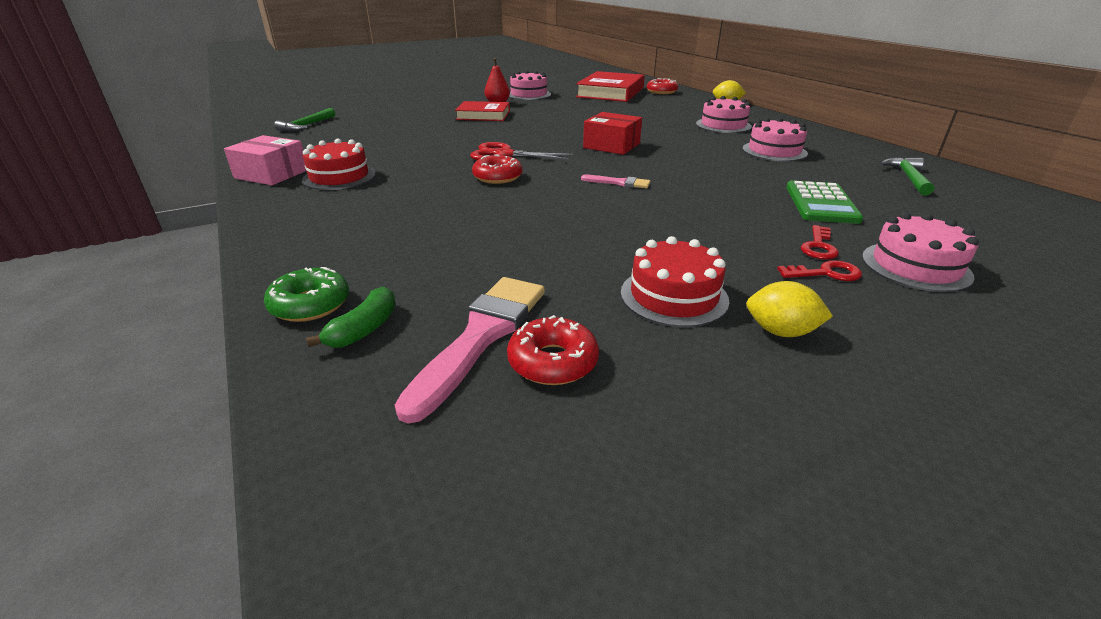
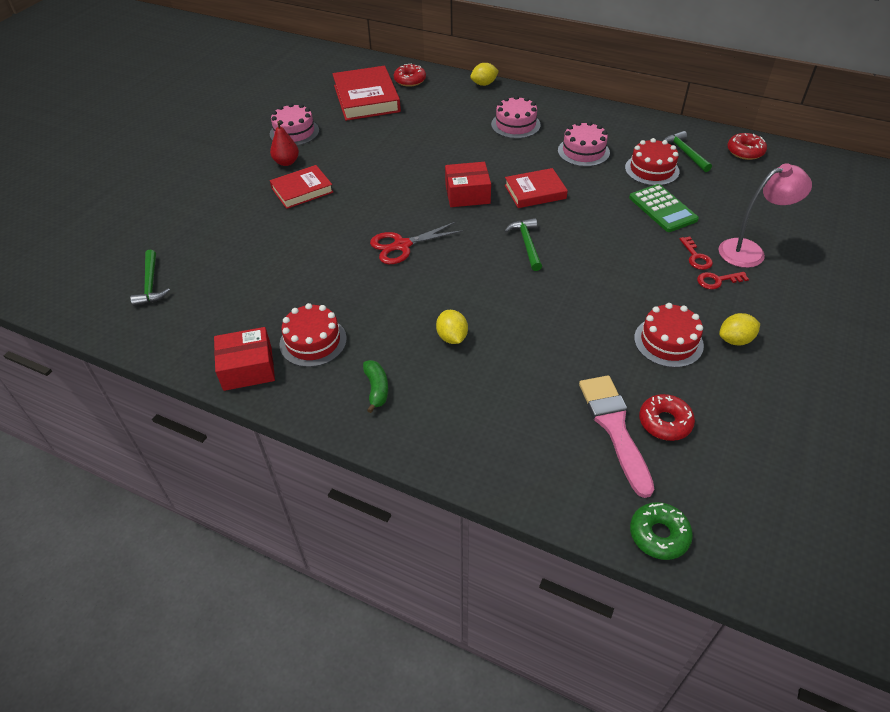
camera: 35 degrees left, 15 degrees up
(271, 174) = (247, 368): pink box -> red box
(310, 304) = (497, 465): green donut -> green donut (659, 535)
(364, 329) = (552, 461): green banana -> green banana (376, 389)
(444, 210) = (452, 337): none -> yellow lemon
(497, 177) = (436, 279): red donut -> red donut (745, 151)
(619, 183) = (527, 244): pink brush -> green hammer
(681, 159) = (535, 192): none -> red book
(826, 273) = (717, 280): red key -> red key turned 150 degrees counterclockwise
(845, 177) = (651, 170): none -> red cake
(915, 266) = (750, 251): pink cake -> pink lamp

